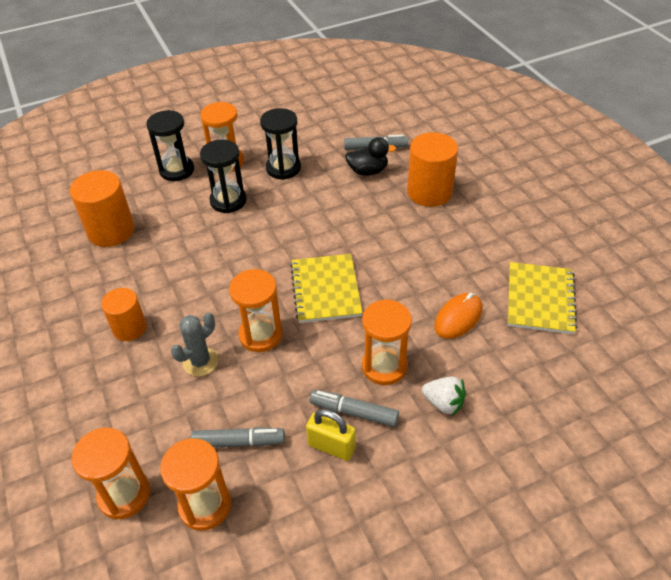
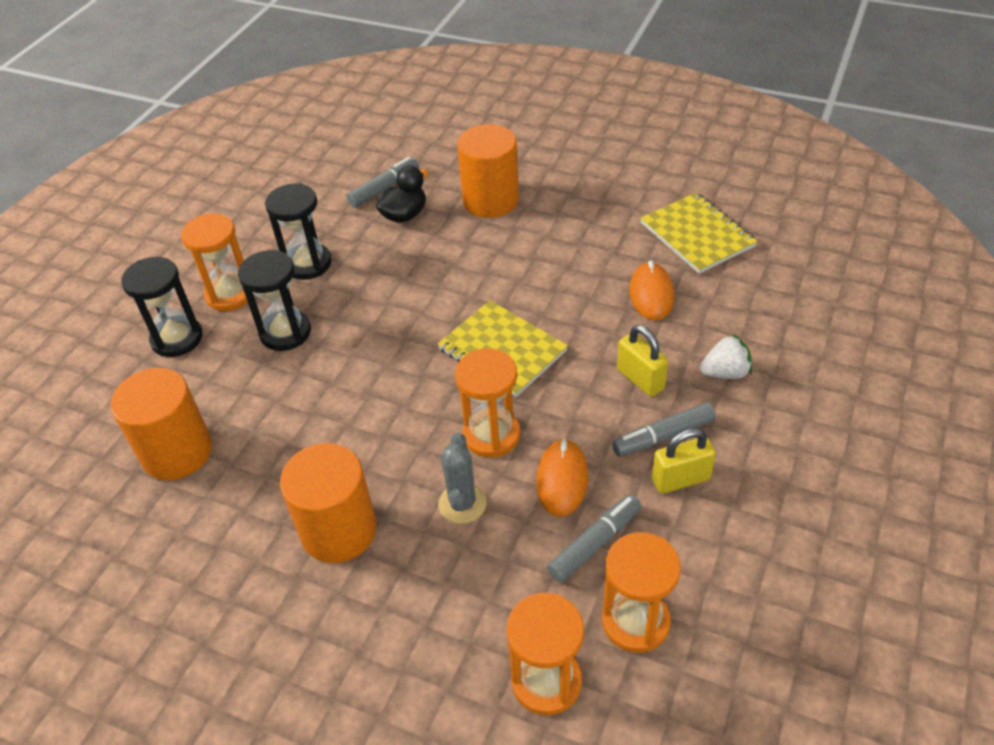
camera: 40 degrees left, 0 degrees up
(129, 328) = (339, 530): orange cylinder -> orange cylinder, size x1.57
(266, 391) = (562, 480): none -> orange mouse
(384, 366) = (640, 379): orange hourglass -> yellow padlock

